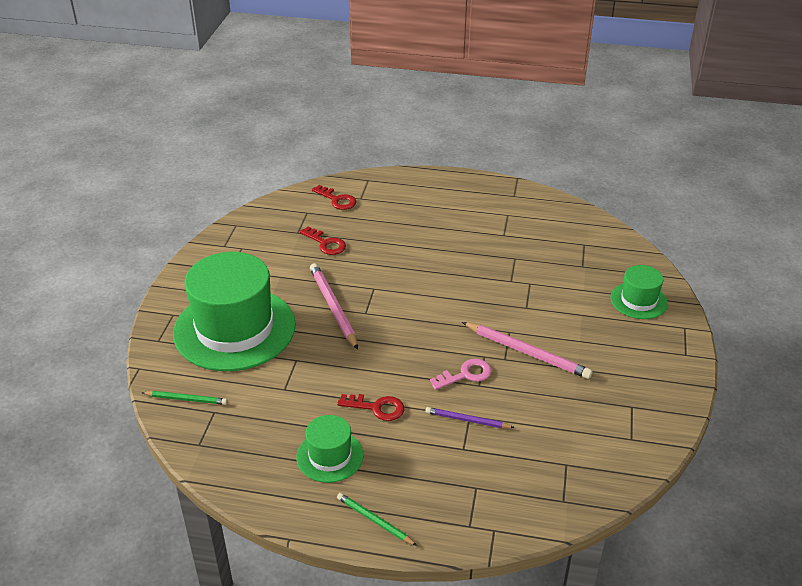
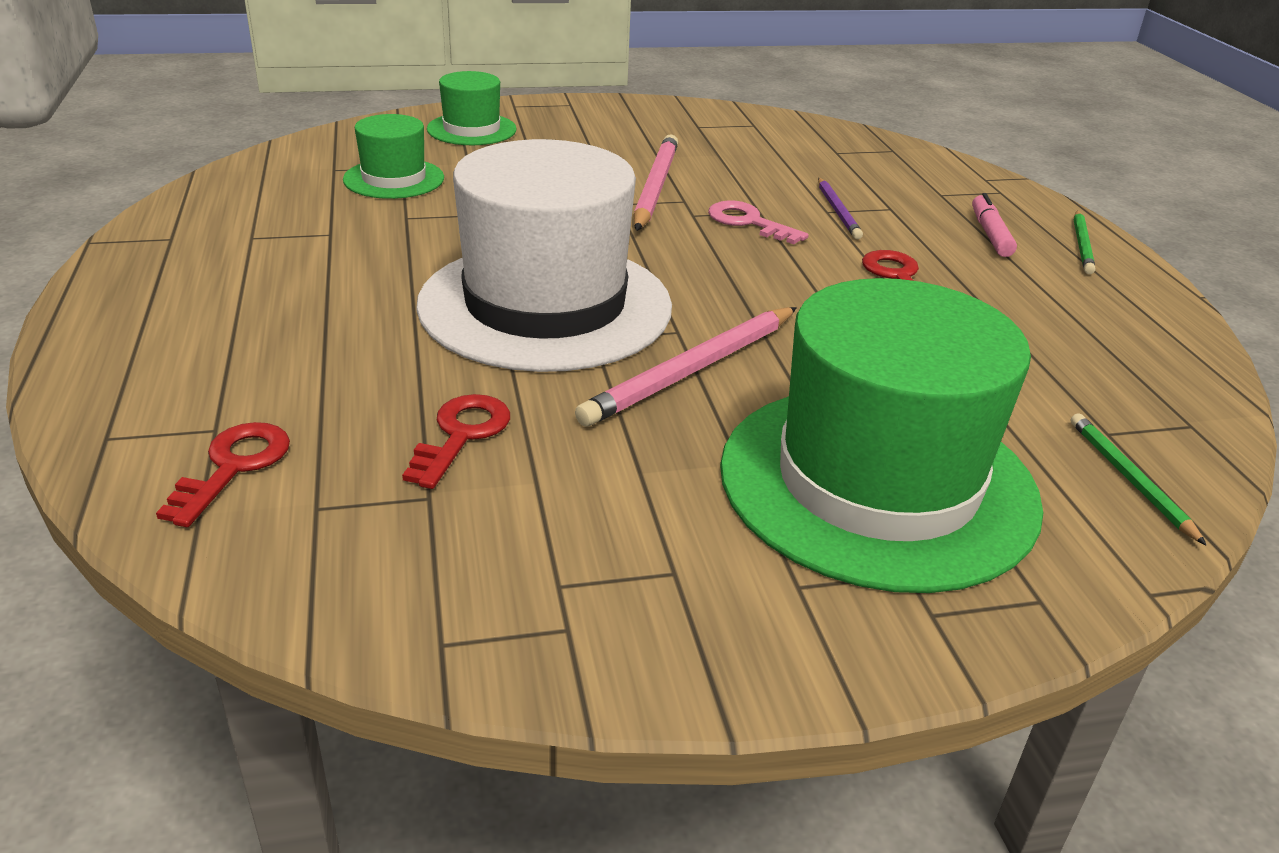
camera: 115 degrees left, 5 degrees down
(330, 456) = (1034, 296): green hat -> green hat (394, 179)
(407, 281) = (545, 305): none -> white hat
(408, 479) = (990, 234): none -> pink marker

